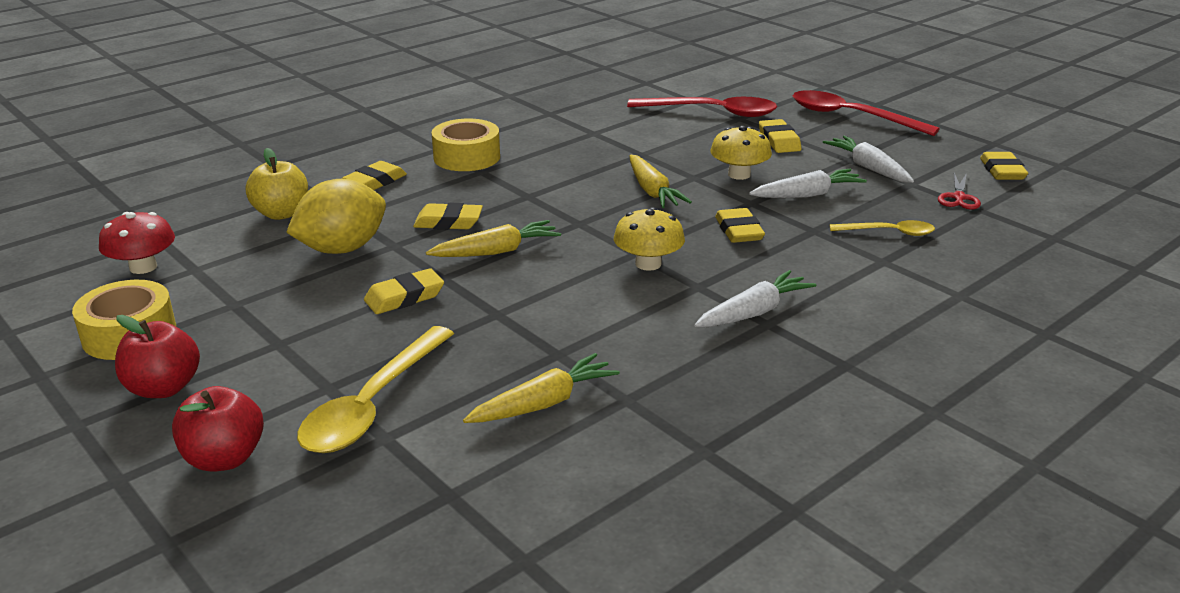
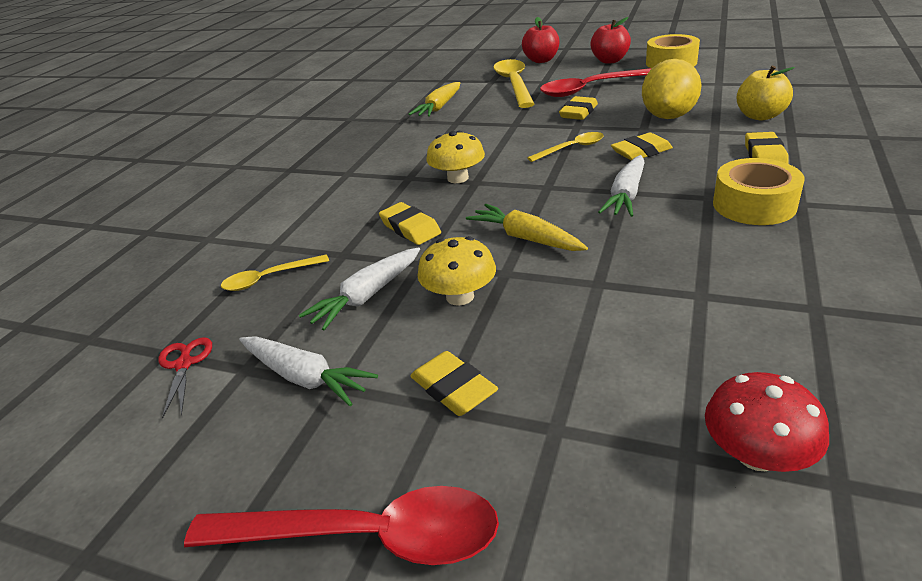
camera: 155 degrees right, 5 degrees up
(143, 267) = (745, 75): red mushroom -> red mushroom (757, 454)
(496, 251) = (571, 148): yellow carrot -> yellow spoon
(712, 112) = (610, 424): red spoon -> red spoon (591, 89)
(754, 312) = (359, 176): white carrot -> white carrot (626, 195)
(1002, 171) = (101, 458): yellow eraser -> none

